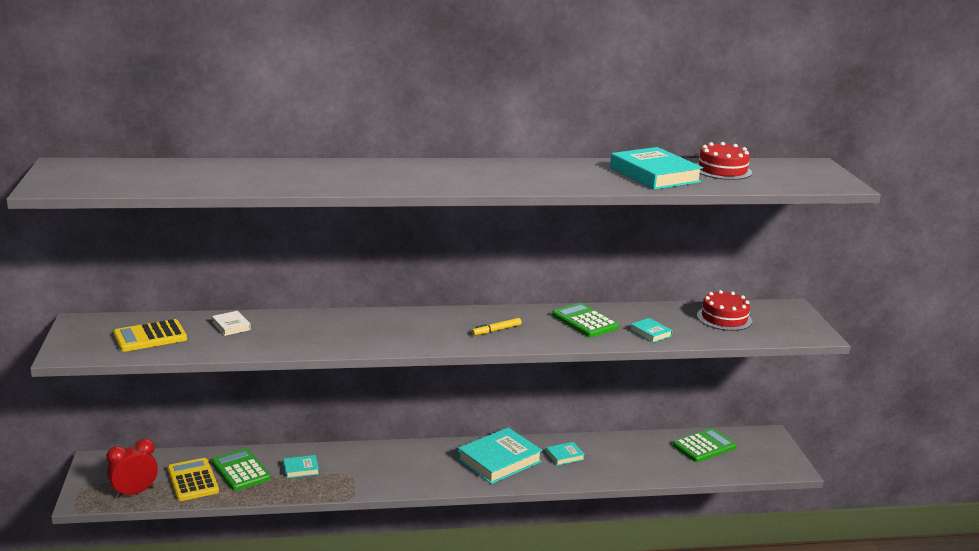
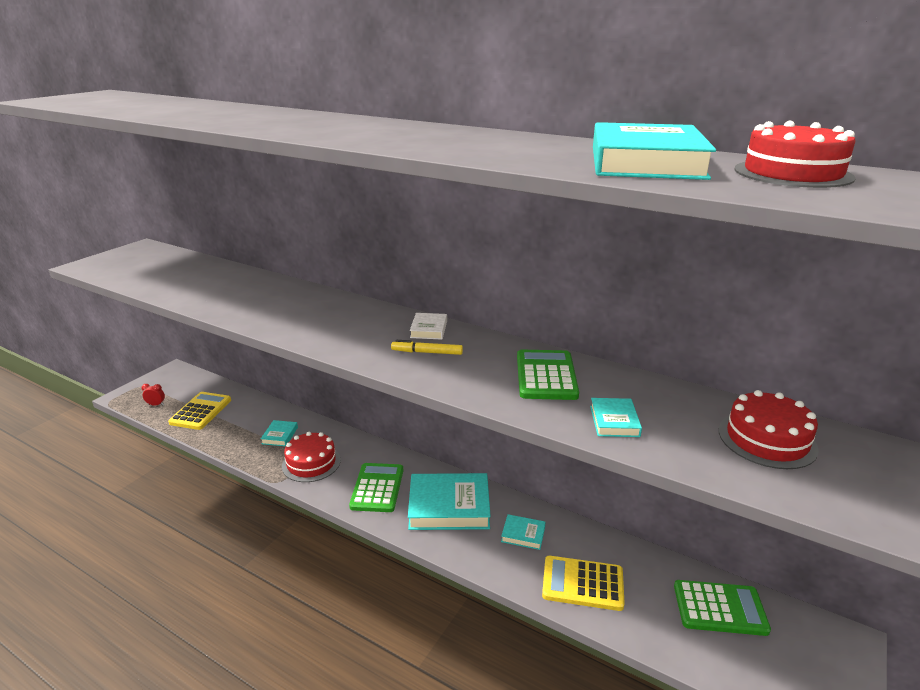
camera: 40 degrees right, 5 degrees up
(134, 493) = (156, 405): red clock -> red clock, size x0.48
(150, 337) = (155, 269): yellow calculator -> yellow calculator (582, 584)
(231, 326) = (220, 277): white book -> white book (428, 329)
(240, 470) = (240, 417): green calculator -> green calculator (377, 488)
(301, 469) = (280, 435): turquoise book -> turquoise book turned 75 degrees clockwise
(359, 476) = (311, 463): none -> red cake

